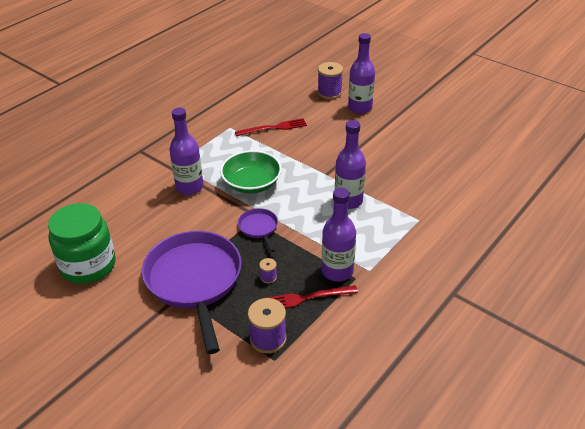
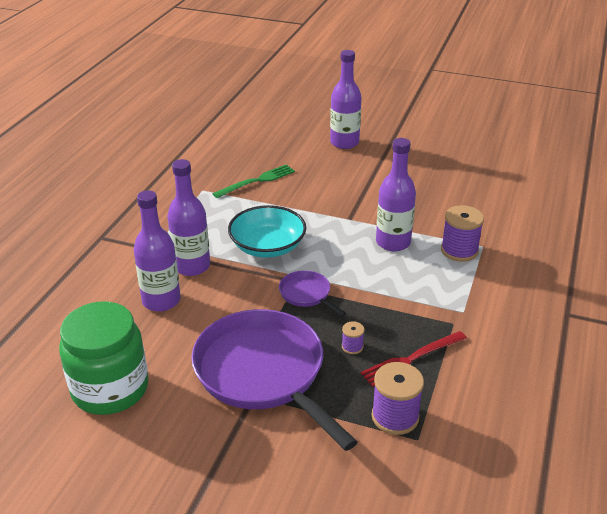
camera: 20 degrees left, 5 degrees down
(251, 183) = (267, 246): green bowl -> turquoise bowl
(274, 128) = (257, 181): red fork -> green fork
(329, 93) = (300, 133): purple spool -> purple spool (459, 250)
(337, 271) = (428, 321): purple bottle -> purple bottle (161, 301)

